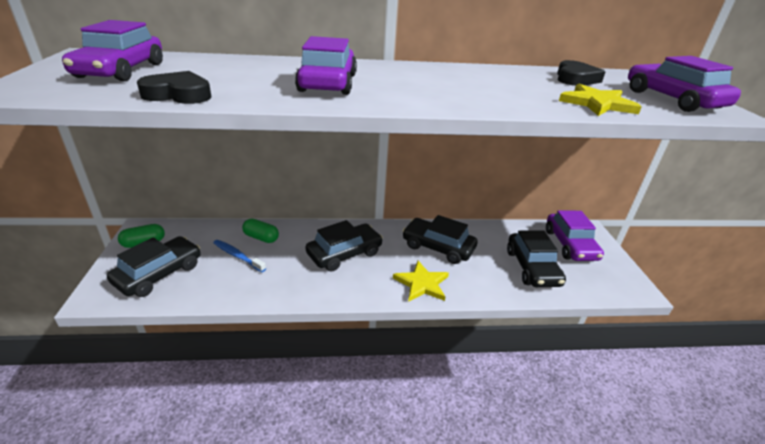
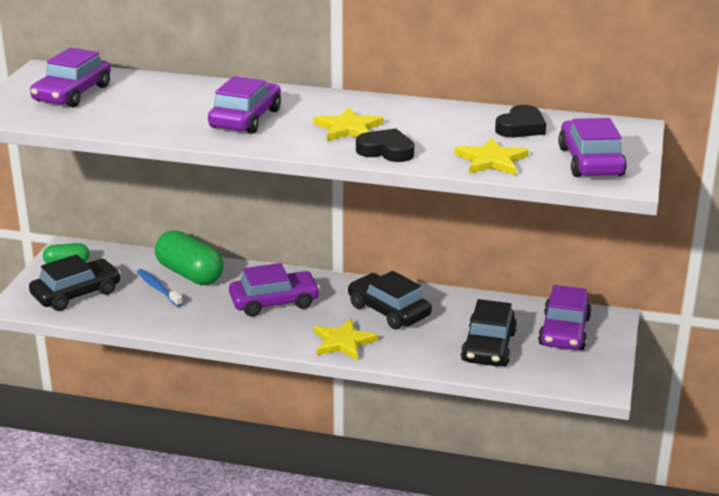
camera: 20 degrees right, 5 degrees down
(178, 94) = (112, 124): black heart -> black heart (386, 151)
(261, 238) = (190, 274): green capsule -> green capsule, size x1.82
(344, 254) = (274, 302): black car -> purple car
(436, 86) = (348, 128): none -> yellow star

